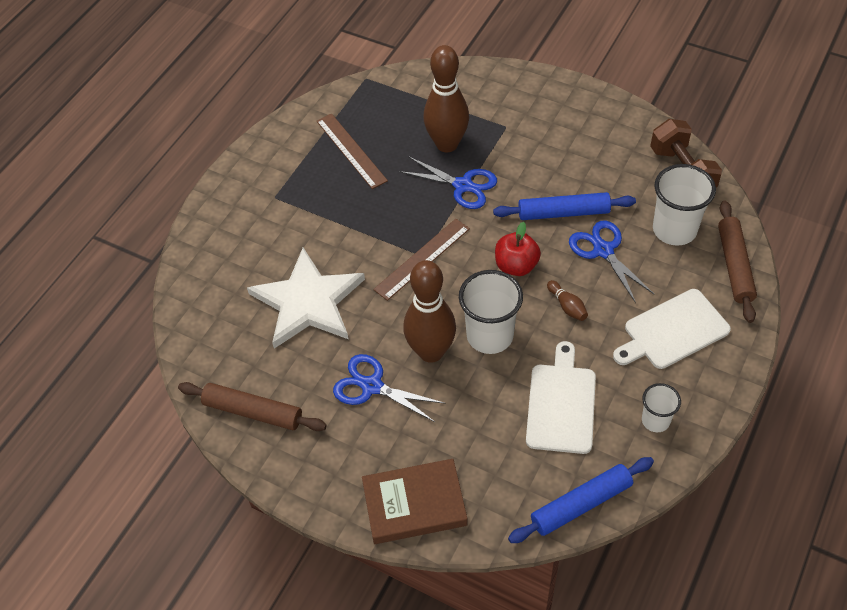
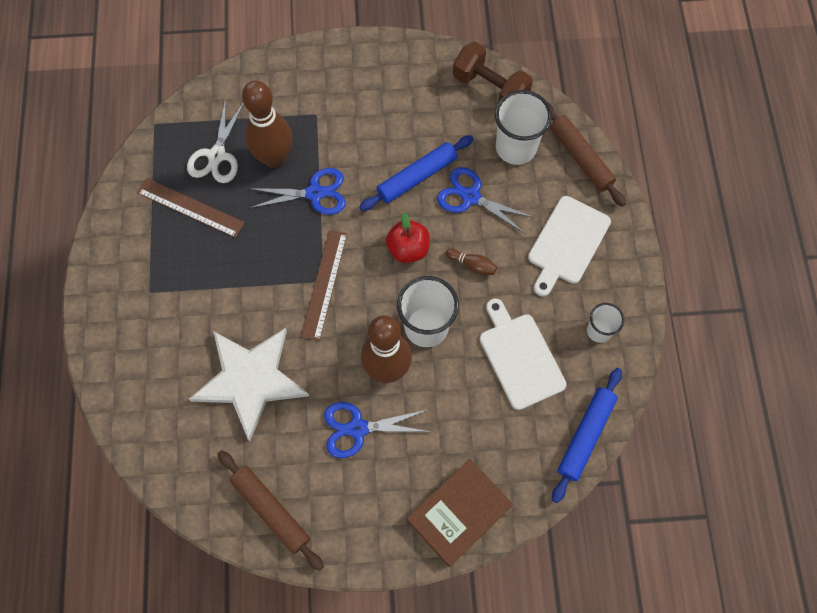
camera: 35 degrees left, 15 degrees up
(253, 412) = (271, 510): brown rolling pin -> brown rolling pin turned 60 degrees clockwise
(400, 122) = (217, 155): none -> white scissors

